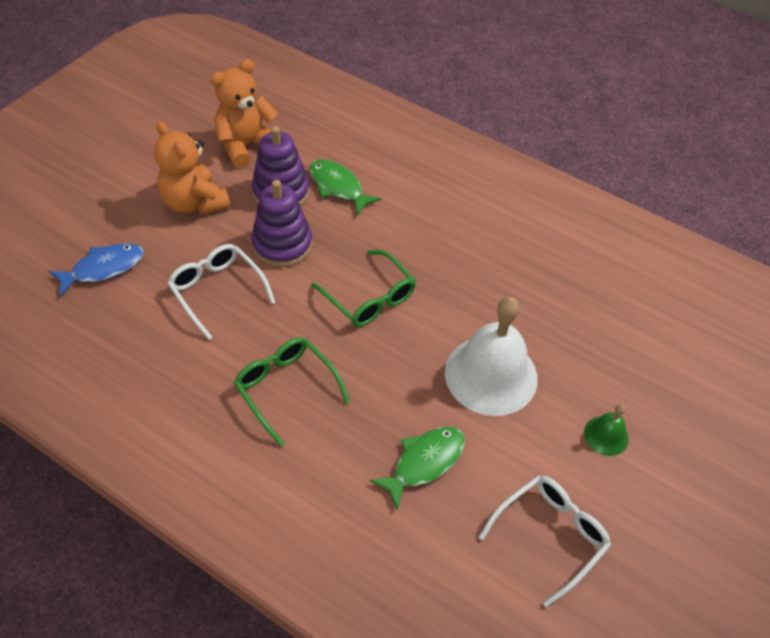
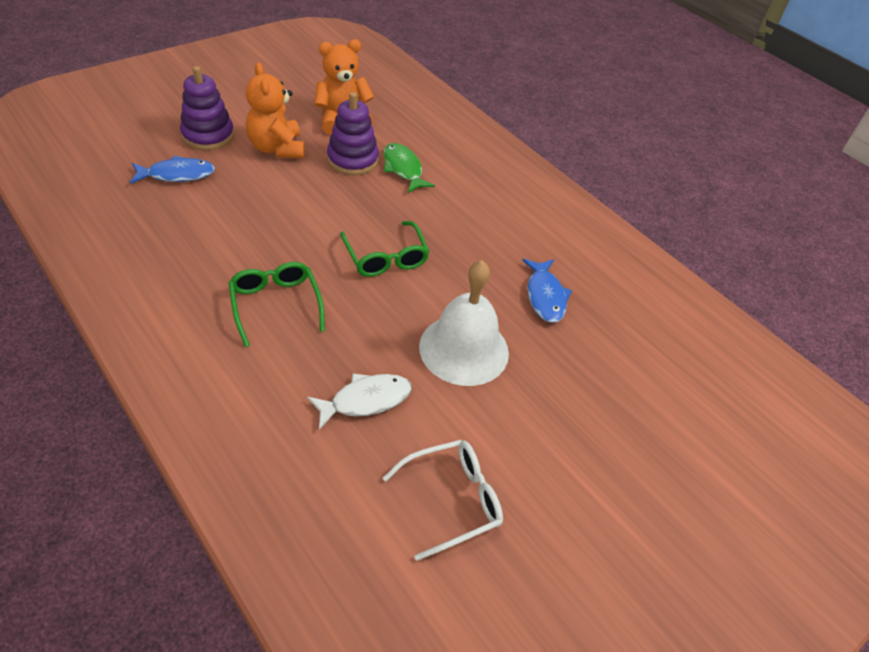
camera: 15 degrees right, 5 degrees down
(217, 291) = (259, 216): white glasses -> none
(282, 245) = (332, 198): purple stacking toy -> purple stacking toy (208, 135)
(424, 462) = (365, 400): green fish -> white fish
(541, 291) = (545, 296): none -> blue fish
(606, 435) = (549, 432): green bell -> none

